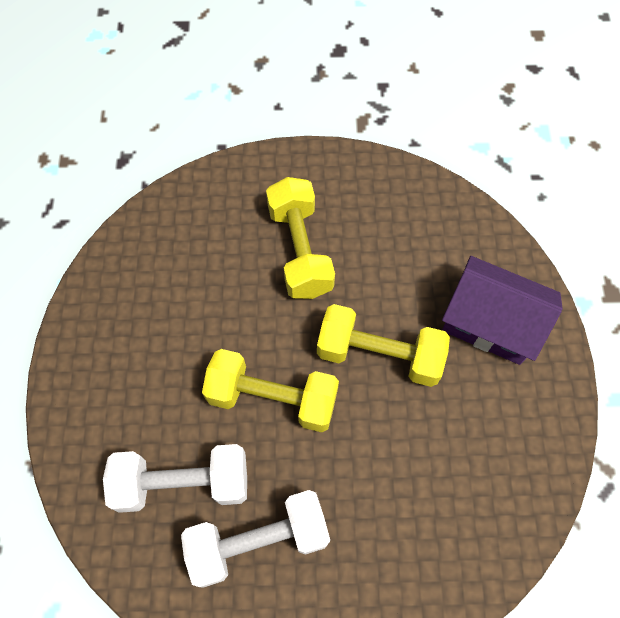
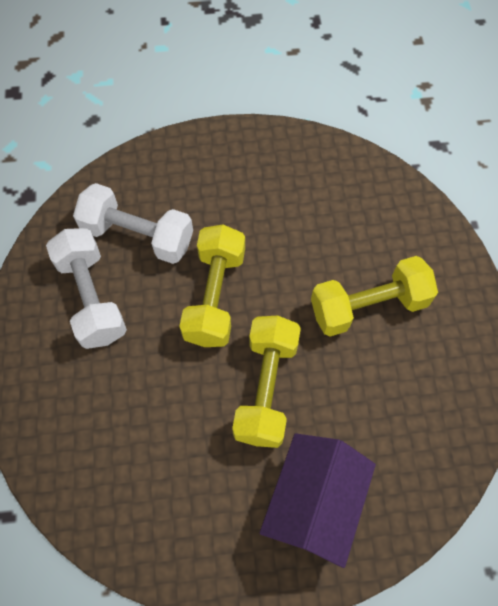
camera: 85 degrees right, 0 degrees up
(183, 483) = (138, 235): white dumbbell -> white dumbbell turned 60 degrees counterclockwise

